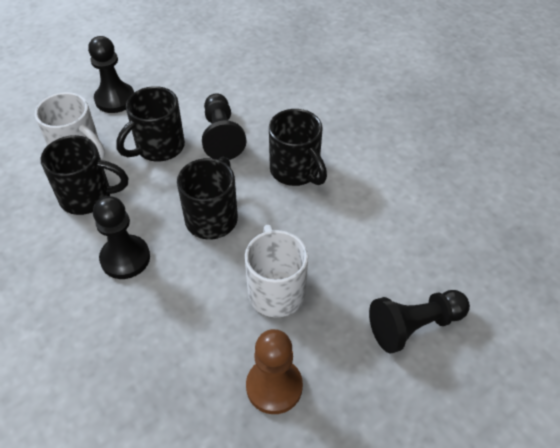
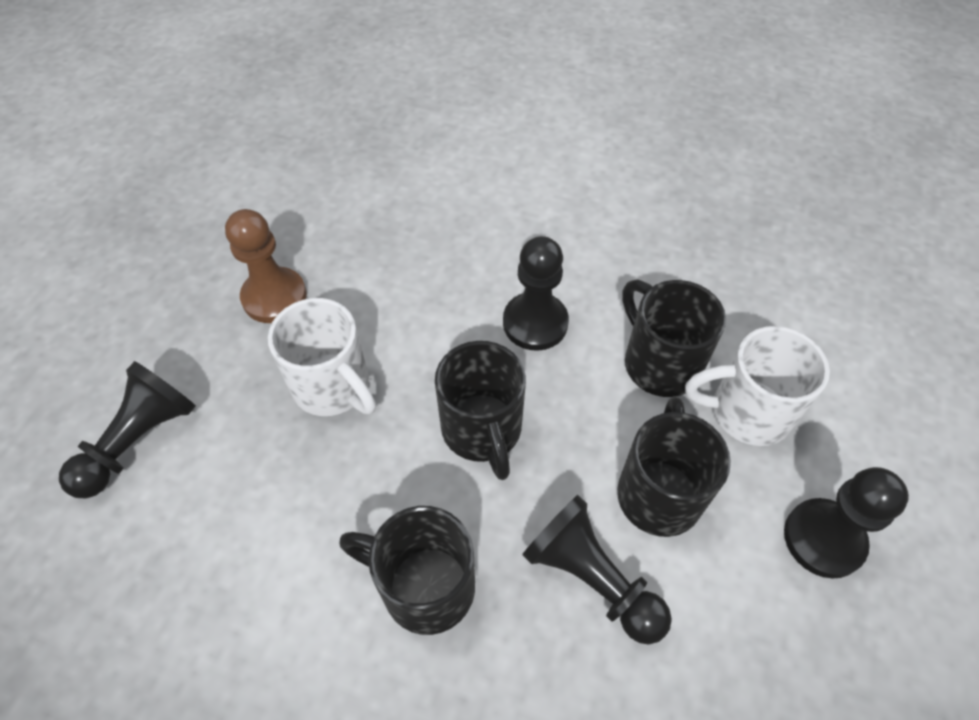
camera: 145 degrees right, 5 degrees up
(88, 197) = (659, 363): black mug -> black mug turned 90 degrees clockwise

